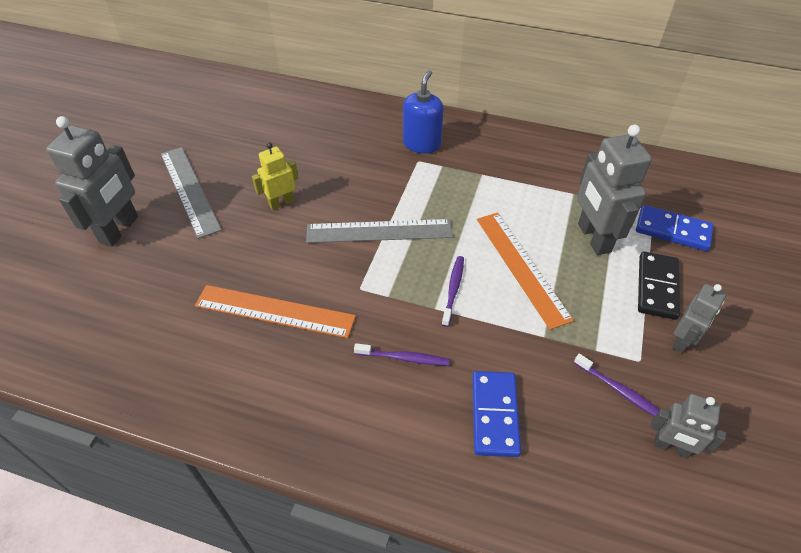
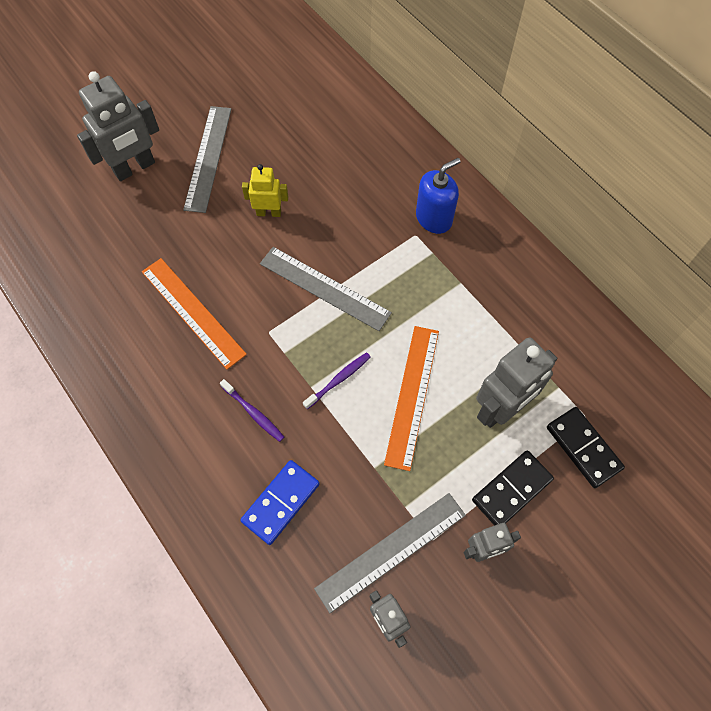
camera: 35 degrees right, 15 degrees up
(593, 238) = (501, 408): grey robot -> grey robot turned 150 degrees counterclockwise
(619, 390) = (391, 551): purple toothbrush -> grey ruler
(672, 230) = (583, 448): blue domino -> black domino

